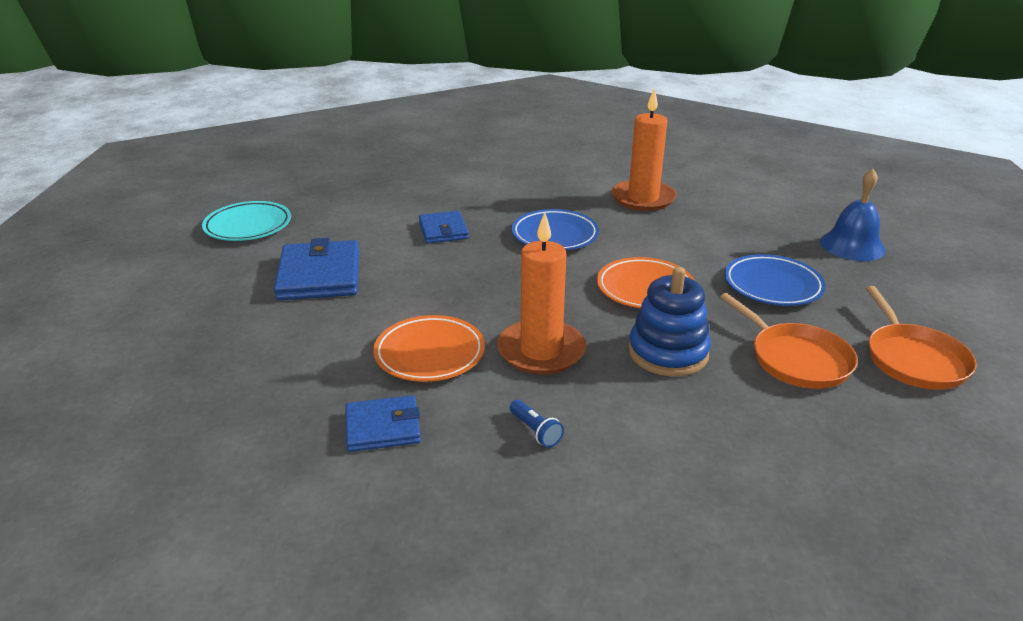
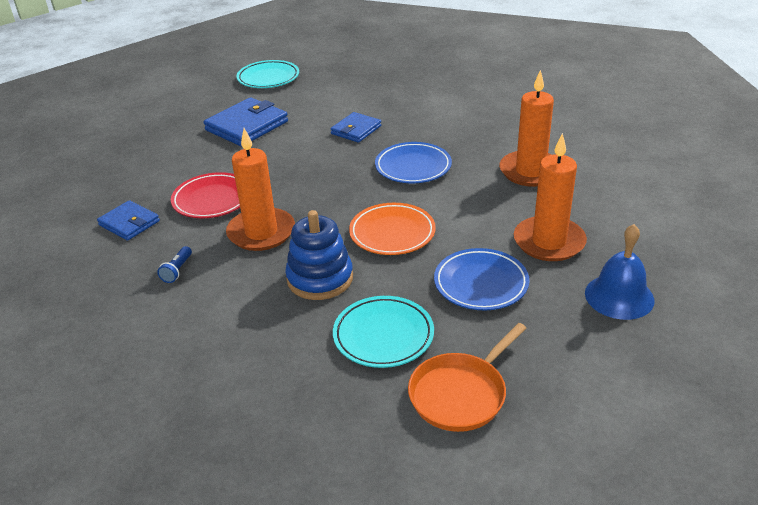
camera: 50 degrees right, 5 degrees up
(430, 354) = (212, 200): orange plate -> red plate
(751, 236) = (549, 242): none -> orange candle
(796, 359) = (383, 336): orange pan -> turquoise plate

